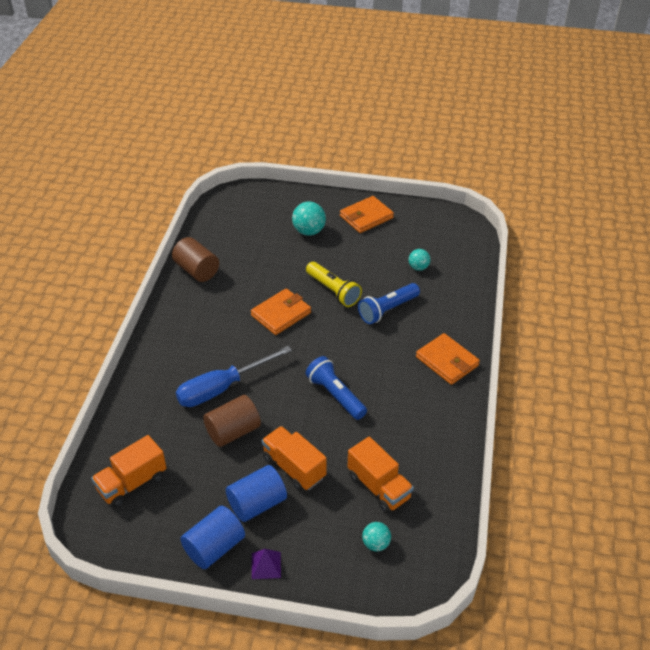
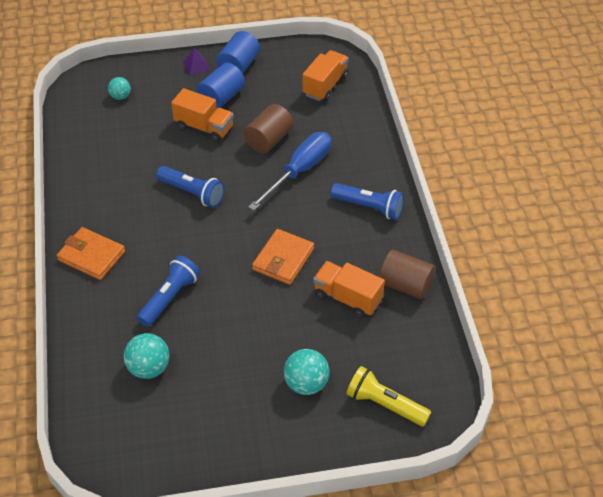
camera: 160 degrees right, 5 degrees up
(181, 336) = (369, 207): none -> blue flashlight
(333, 291) = (239, 304): yellow flashlight -> yellow flashlight (385, 404)
(366, 217) = (241, 434): orange wallet -> none
(379, 487) = (129, 132): orange truck -> orange truck (347, 298)
(418, 267) = (149, 368): turquoise ball -> turquoise ball, size x1.61

